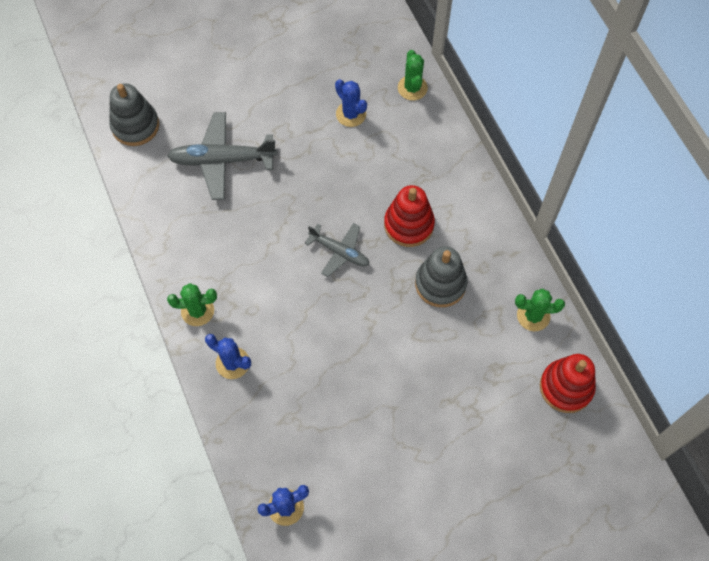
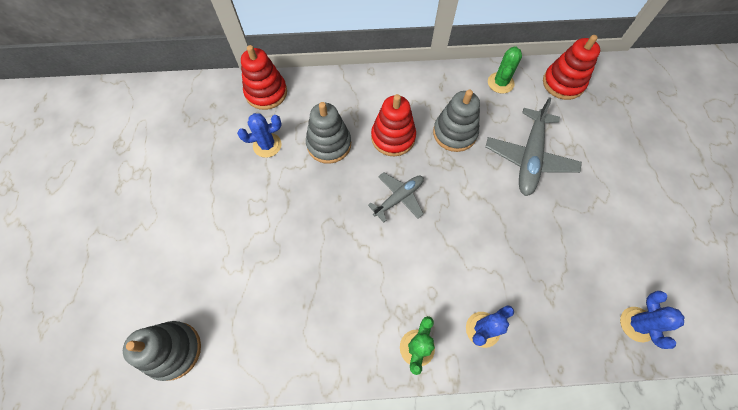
camera: 70 degrees left, 0 degrees up
(222, 160) = (259, 271): grey plane -> grey plane (529, 158)
(375, 168) = (329, 144): none -> grey stacking toy
(412, 88) = (266, 93): green cactus -> red stacking toy

